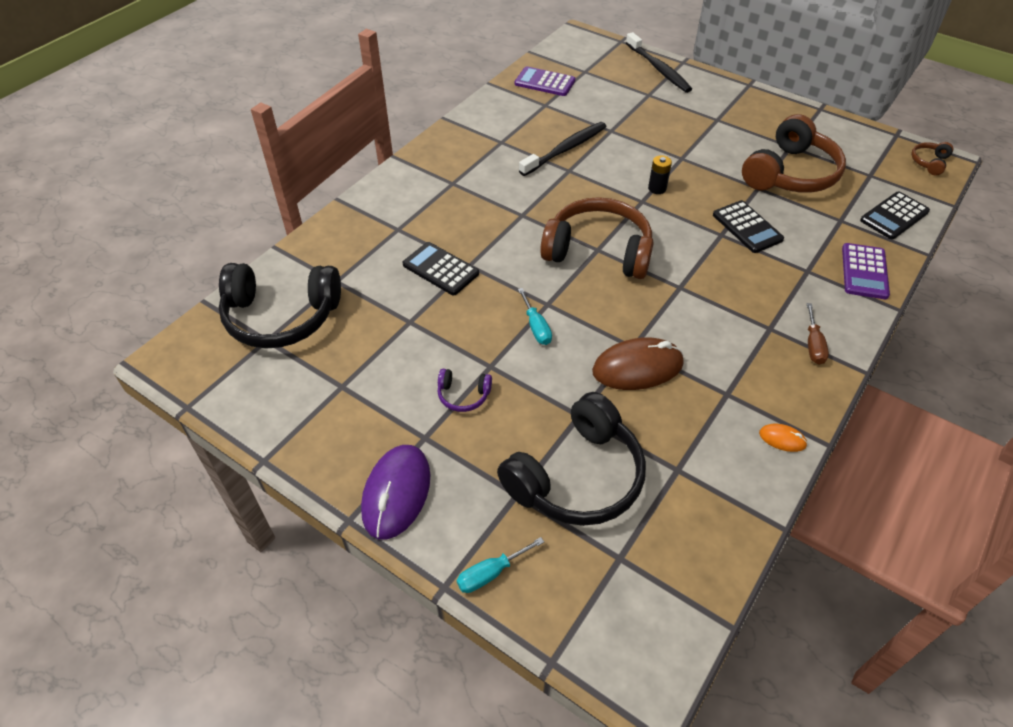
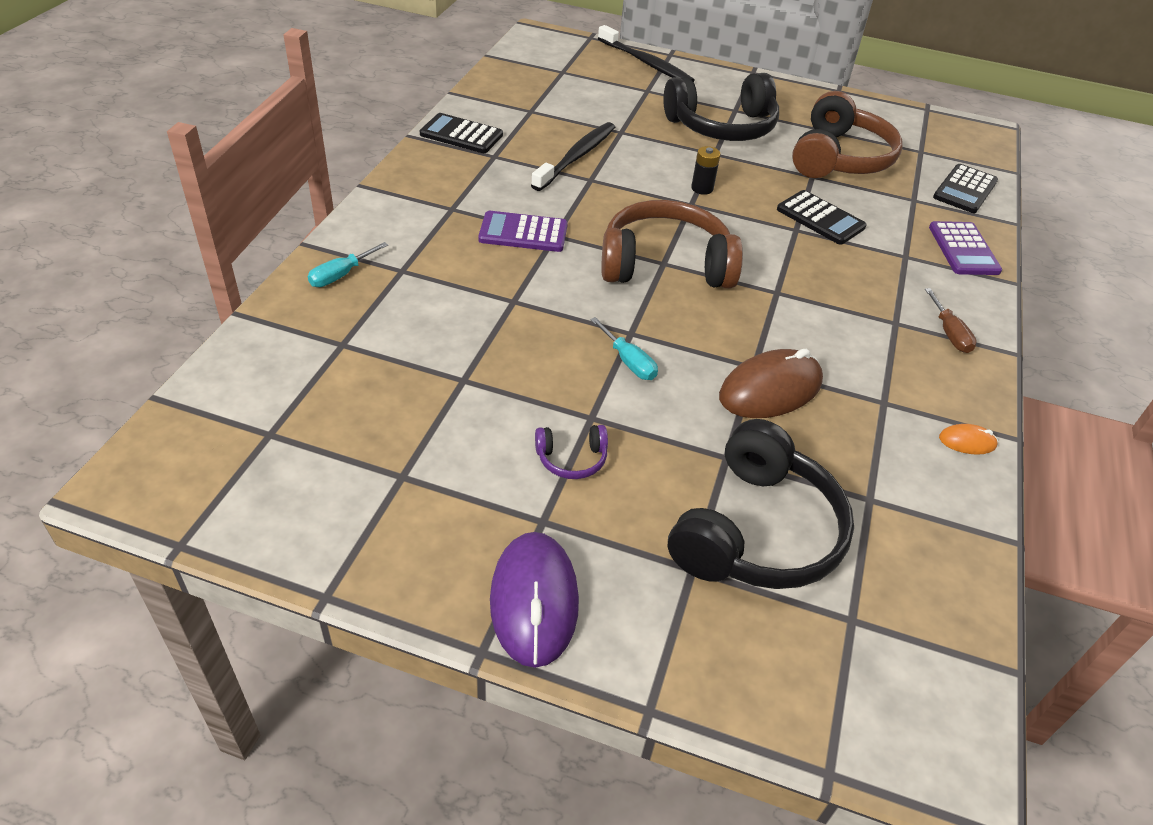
camera: 20 degrees left, 5 degrees down
(281, 317) = (280, 401): black headphones -> black headphones (722, 127)
(440, 269) = (478, 311): black calculator -> black calculator (461, 135)
(490, 573) = (702, 677): turquoise screwdriver -> turquoise screwdriver (341, 275)
(544, 82) = (519, 87): purple calculator -> purple calculator (523, 233)
(929, 162) = (972, 133): brown headphones -> none

